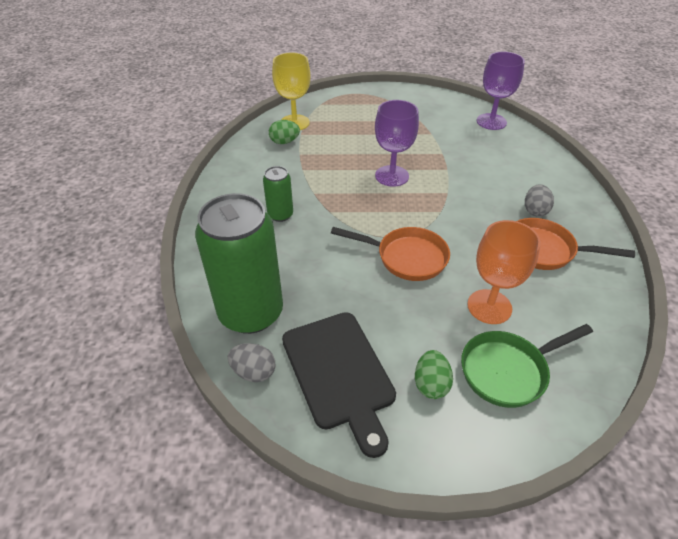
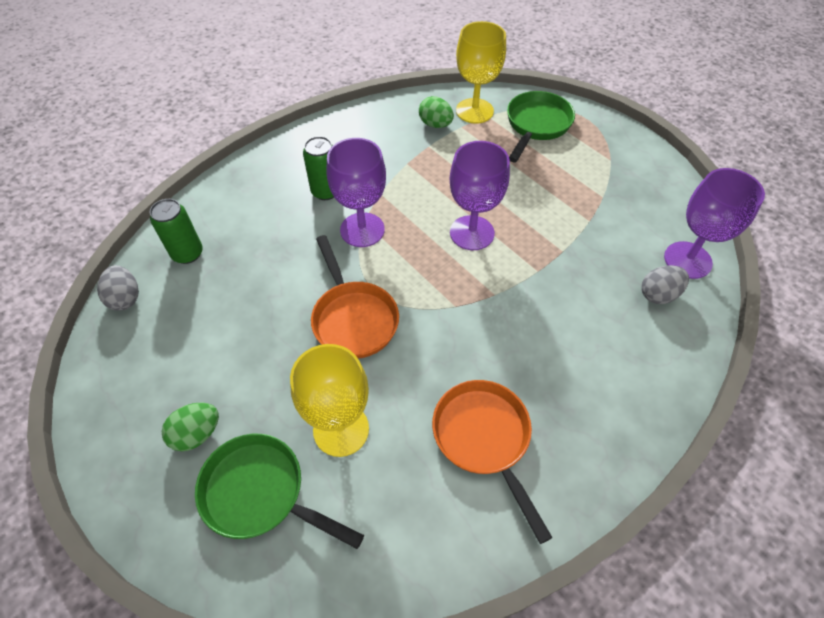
camera: 50 degrees right, 10 degrees up
(251, 313) = (187, 253): green can -> green can, size x0.48
(336, 216) = (362, 230): none -> purple goblet
(338, 110) = (536, 125): none -> green pan
(339, 373) = (162, 356): black cutting board -> none
(489, 306) = (341, 429): orange goblet -> yellow goblet
(535, 211) = (550, 394): grey egg -> grey egg (658, 294)

